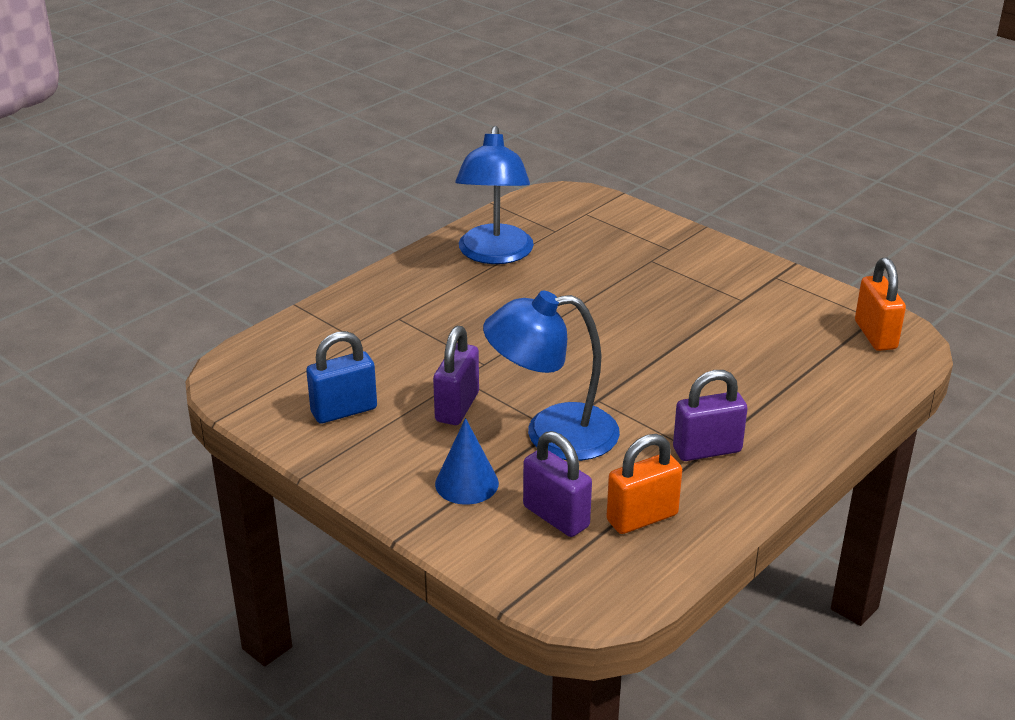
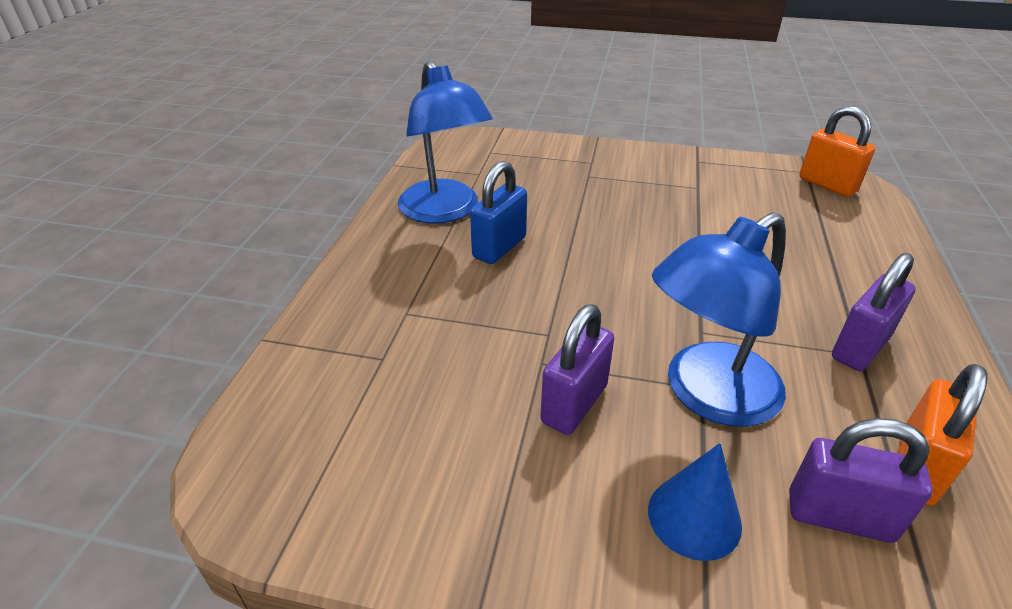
camera: 30 degrees left, 5 degrees up
(344, 411) = (444, 472): blue padlock -> blue padlock (499, 247)
(457, 407) = (574, 404): purple padlock -> purple padlock turned 45 degrees clockwise

